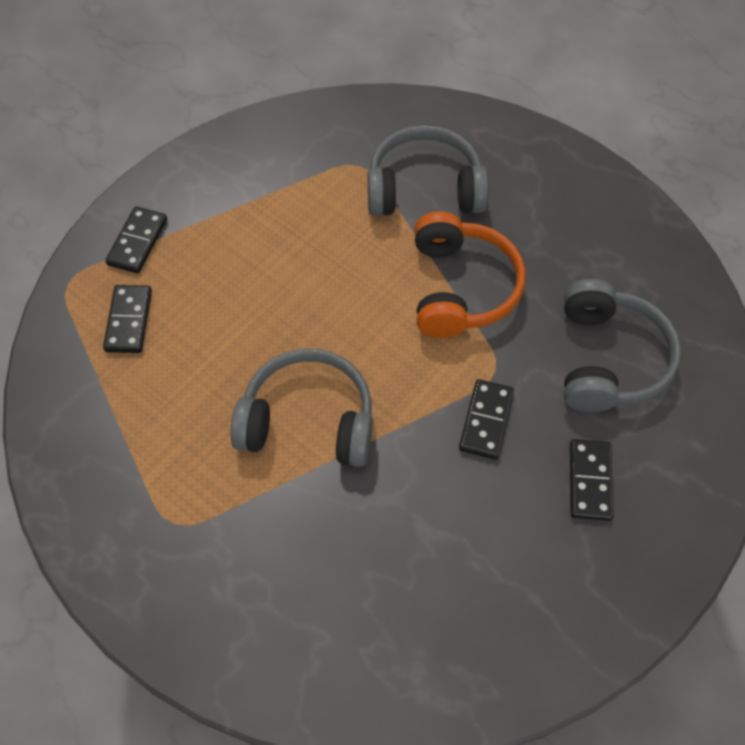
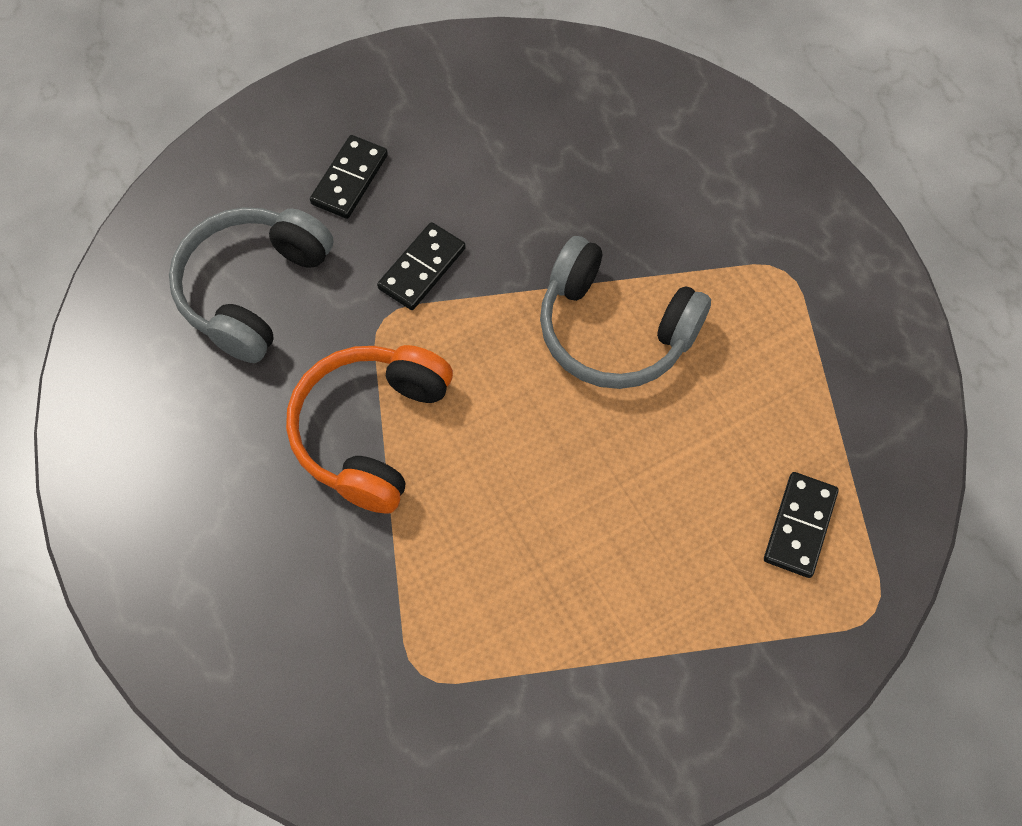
camera: 160 degrees left, 5 degrees up
(138, 242) = (770, 647): black domino -> none
(424, 188) = (346, 597): grey headphones -> none

